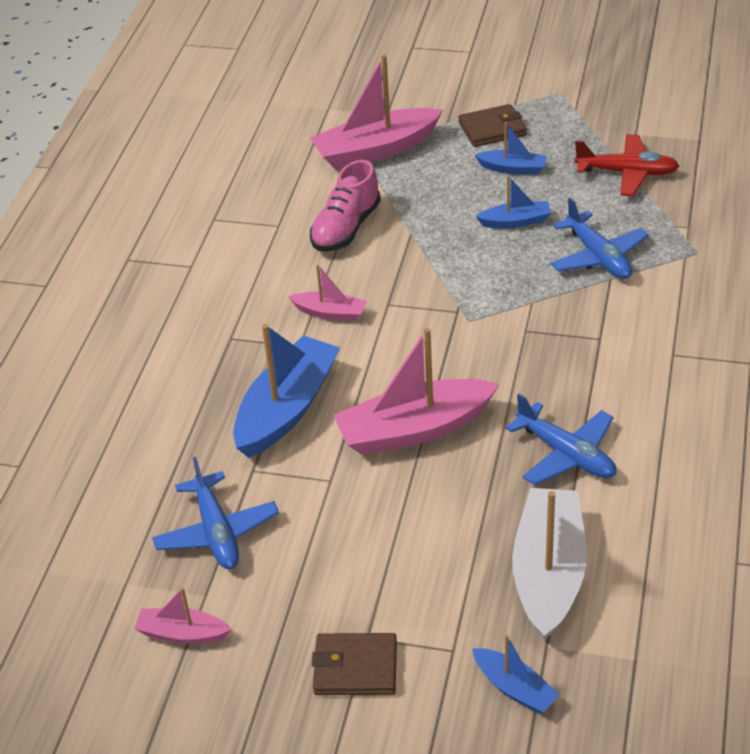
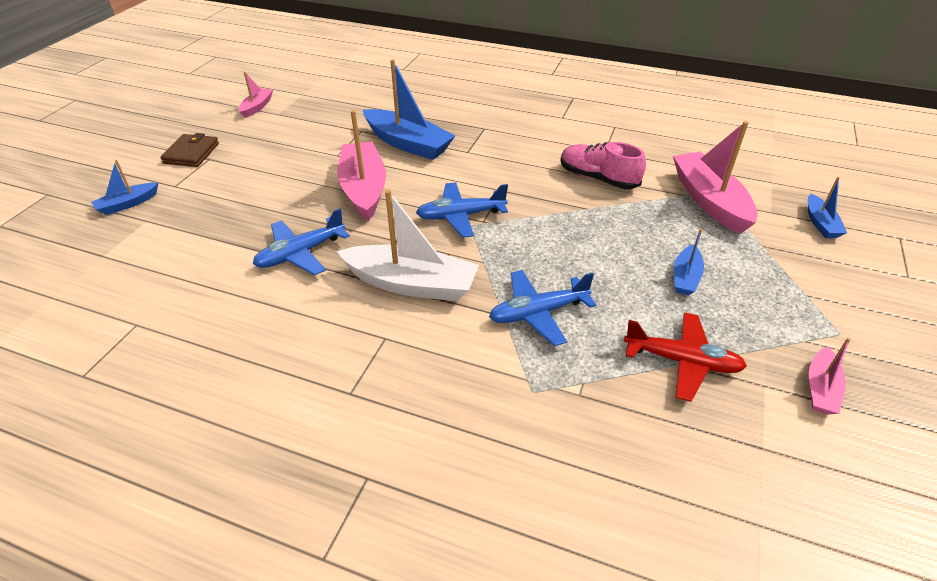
camera: 95 degrees right, 0 degrees up
(216, 532) = (319, 118): blue plane -> blue plane (460, 216)
(330, 313) = (498, 165): pink boat -> pink boat (821, 389)
(492, 129) = (755, 272): brown wallet -> none
(515, 222) = (599, 267): blue boat -> blue boat (820, 223)
(548, 573) = (200, 229): white boat -> white boat (411, 284)
(627, 173) = (682, 361): red plane -> red plane turned 90 degrees counterclockwise

